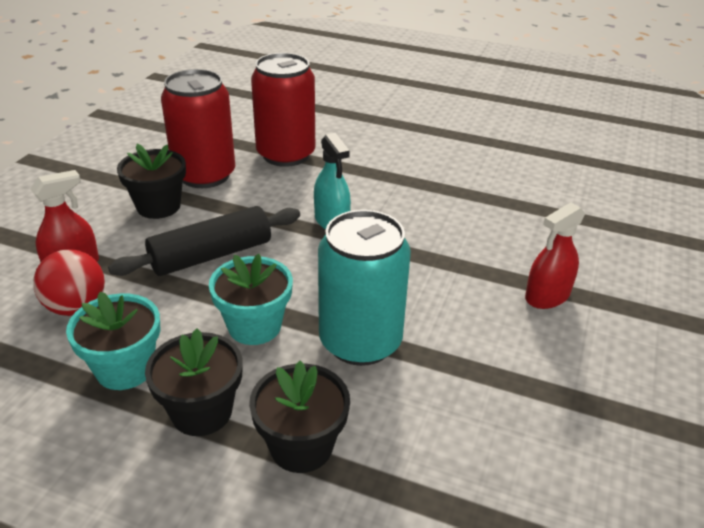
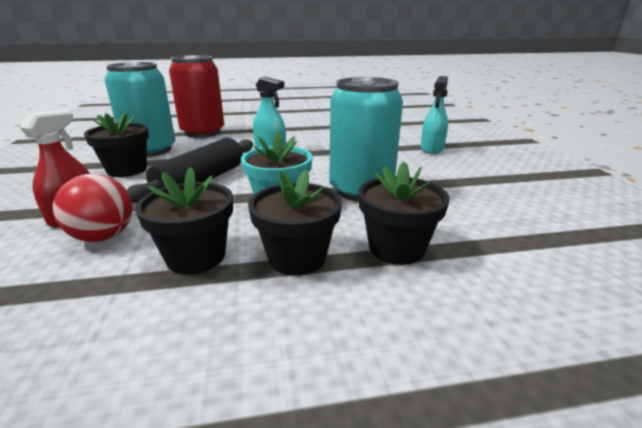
camera: 30 degrees left, 10 degrees down
(125, 368) = (196, 257): turquoise flower pot -> black flower pot
(204, 175) = (150, 150): red can -> turquoise can
(547, 296) = (432, 149): red spray bottle -> turquoise spray bottle

